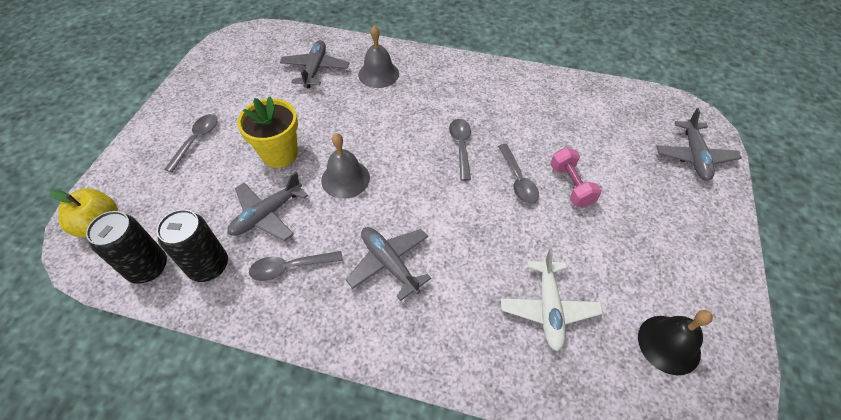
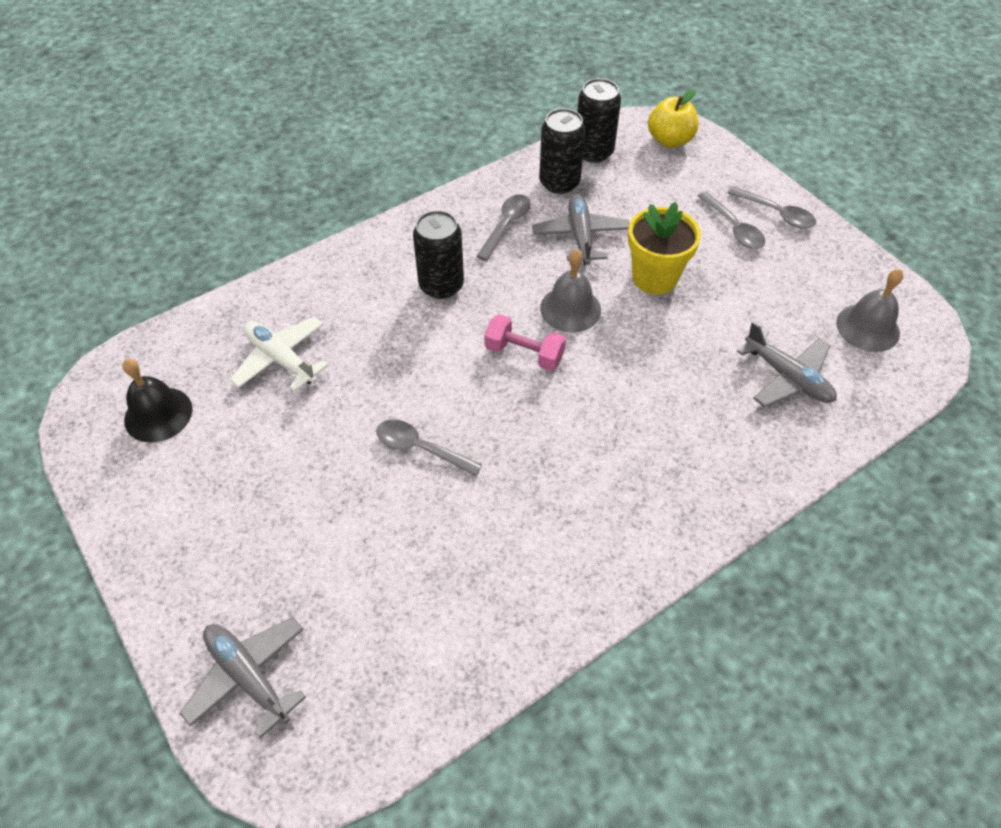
camera: 130 degrees right, 0 degrees up
(378, 74) = (724, 436): grey bell -> grey bell (867, 327)
(389, 263) = (441, 285): grey plane -> black can
(461, 146) = (518, 433): grey spoon -> grey spoon (776, 213)
(571, 185) = (362, 491): pink dumbbell -> pink dumbbell (524, 353)

